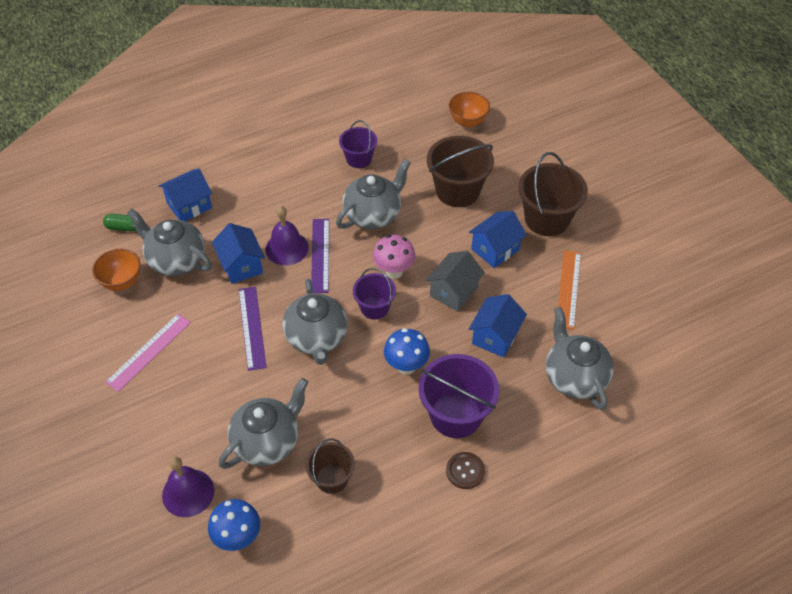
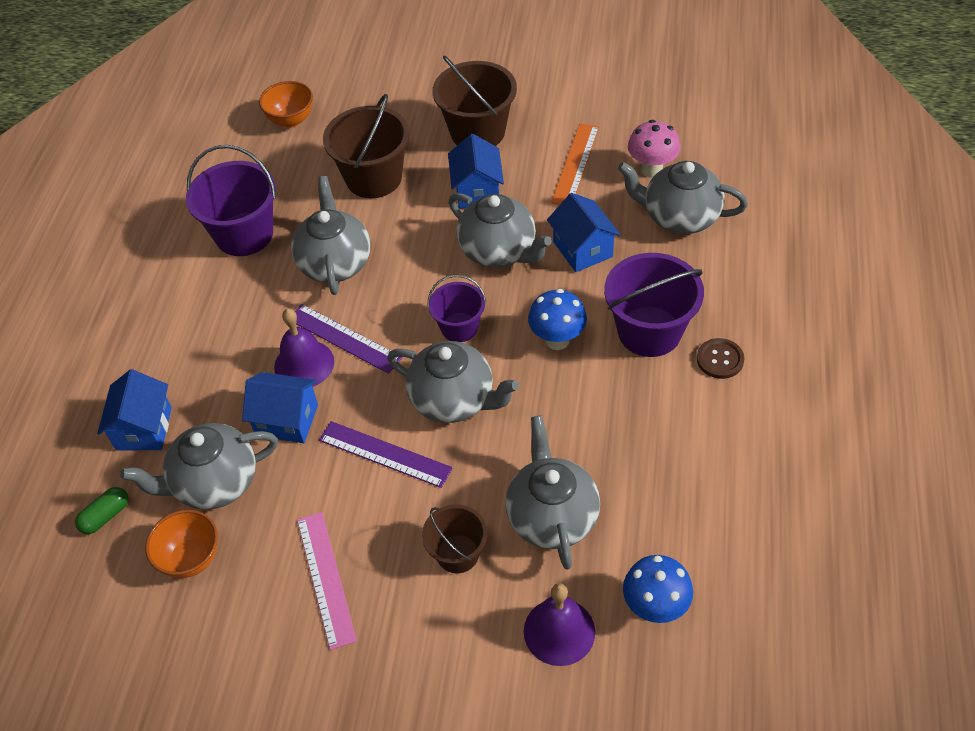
camera: 50 degrees left, 0 degrees up
(332, 479) = (645, 479): brown bucket -> brown bucket (457, 554)
(359, 159) = (244, 234): purple bucket -> purple bucket, size x1.68
(394, 271) = (427, 286): pink mushroom -> pink mushroom (651, 170)
(453, 292) = (499, 251): grey house -> grey teapot
(568, 289) = (575, 164): orange ruler -> orange ruler turned 60 degrees clockwise

